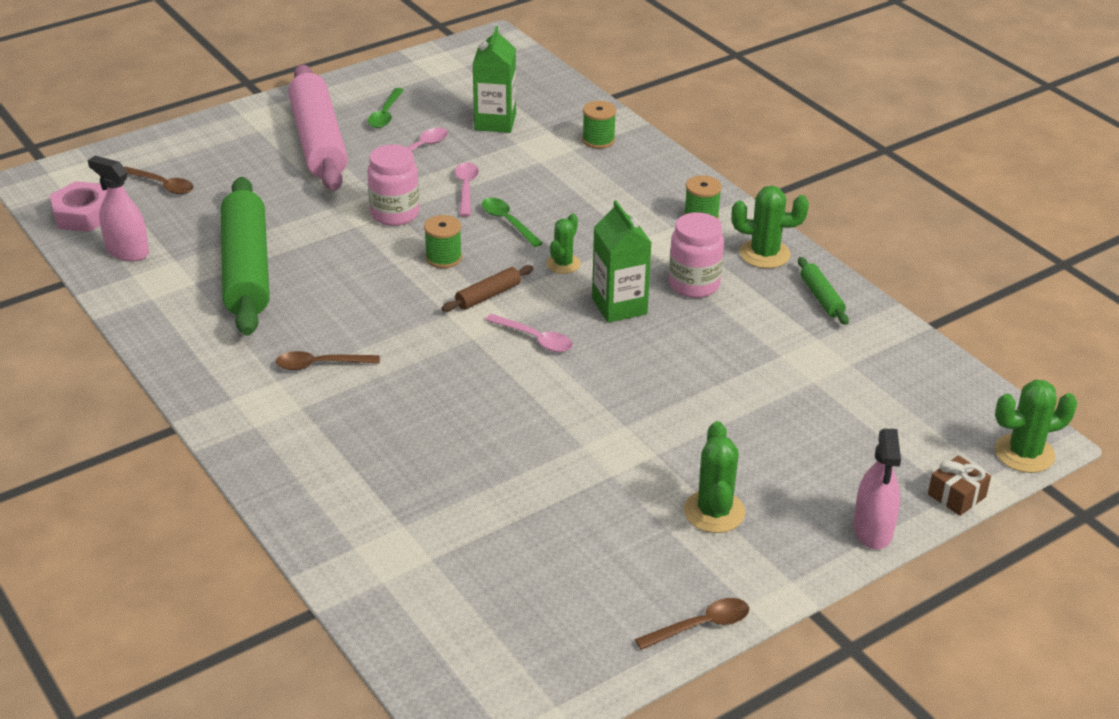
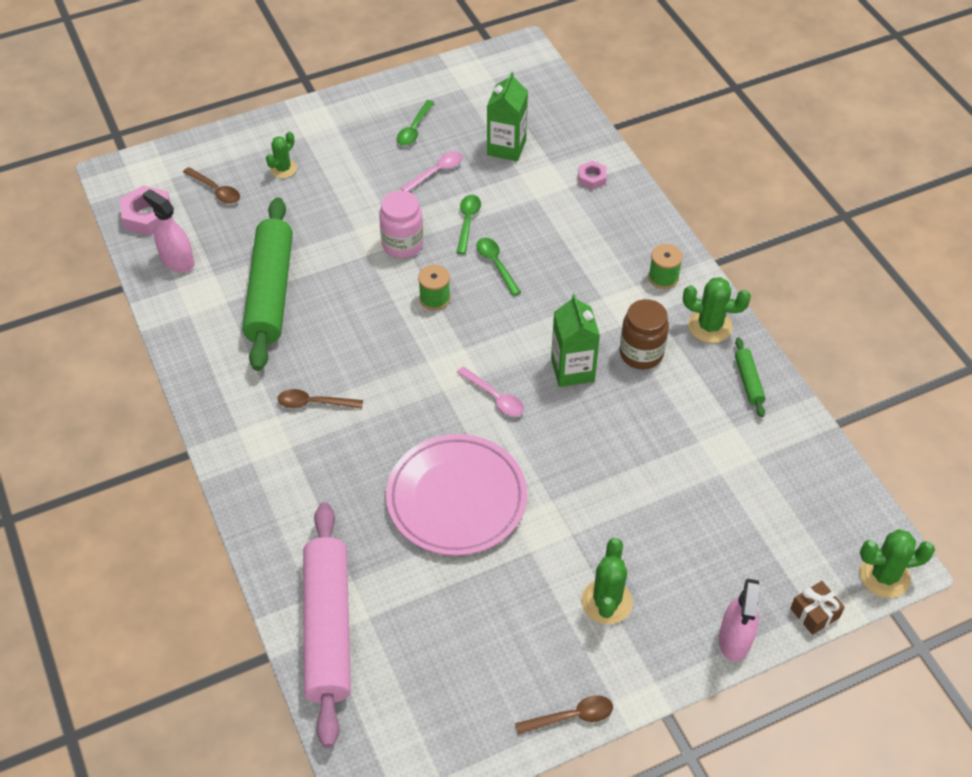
camera: 10 degrees right, 15 degrees up
(318, 141) = (352, 154): pink rolling pin -> pink rolling pin (328, 628)
(466, 188) = (467, 222): pink spoon -> green spoon
(488, 295) = (464, 344): brown rolling pin -> none
(512, 435) = (456, 498): none -> pink plate
(563, 264) = (534, 317): green cactus -> green cactus (283, 169)
(598, 140) = (592, 178): green spool -> pink nut
(694, 285) = (641, 353): pink jar -> brown jar

